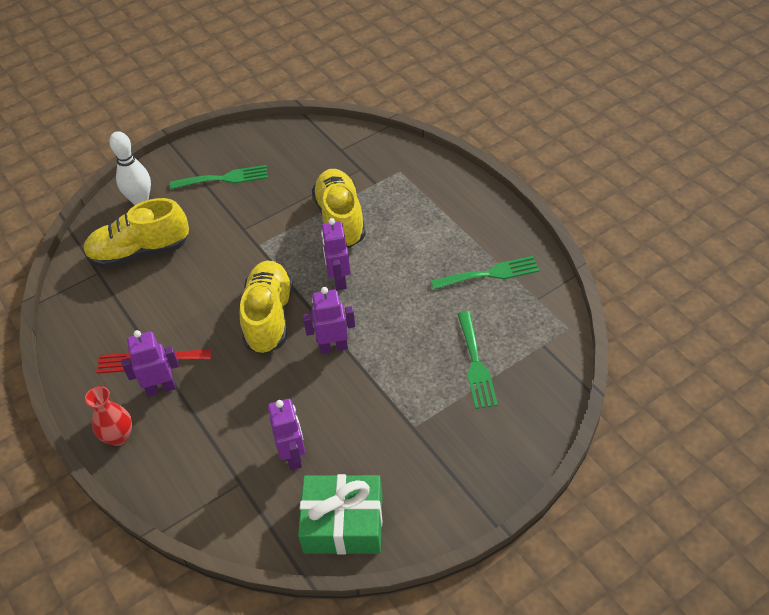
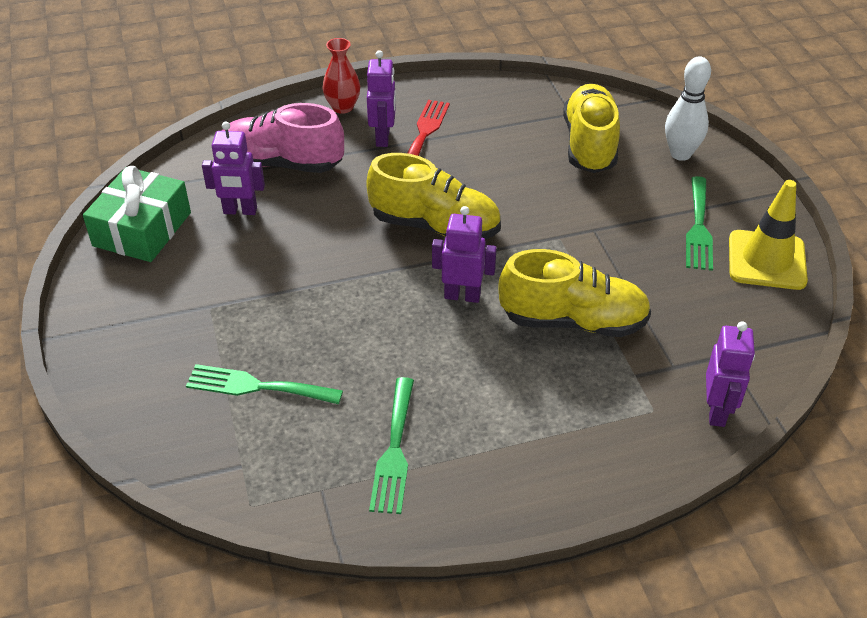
camera: 105 degrees right, 5 degrees down
(218, 452) = (282, 163): none -> pink shoe
(247, 144) = (766, 260): none -> yellow traffic cone
(333, 347) = (360, 268): purple robot -> purple robot (717, 411)

